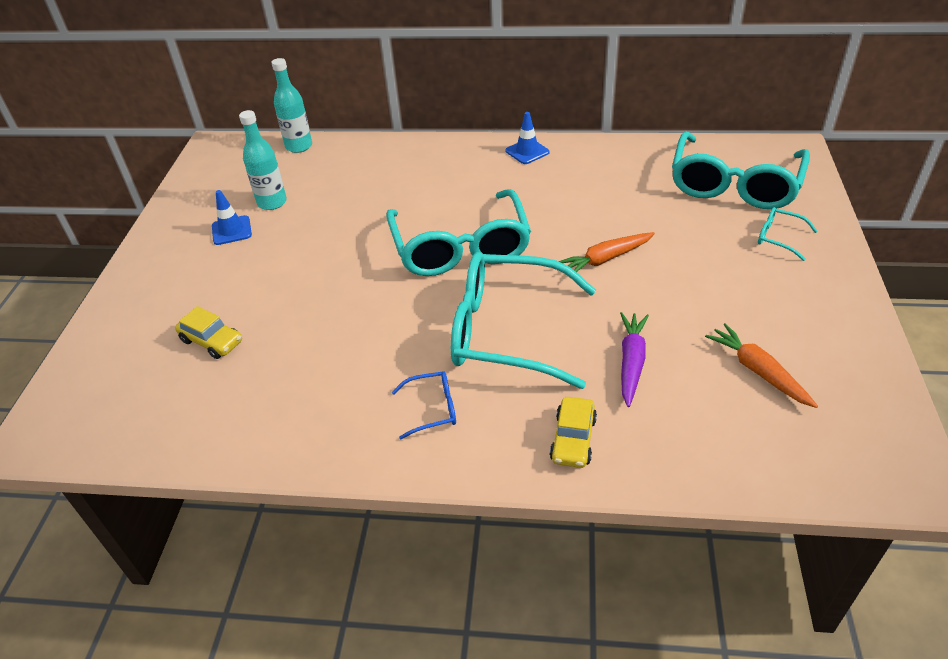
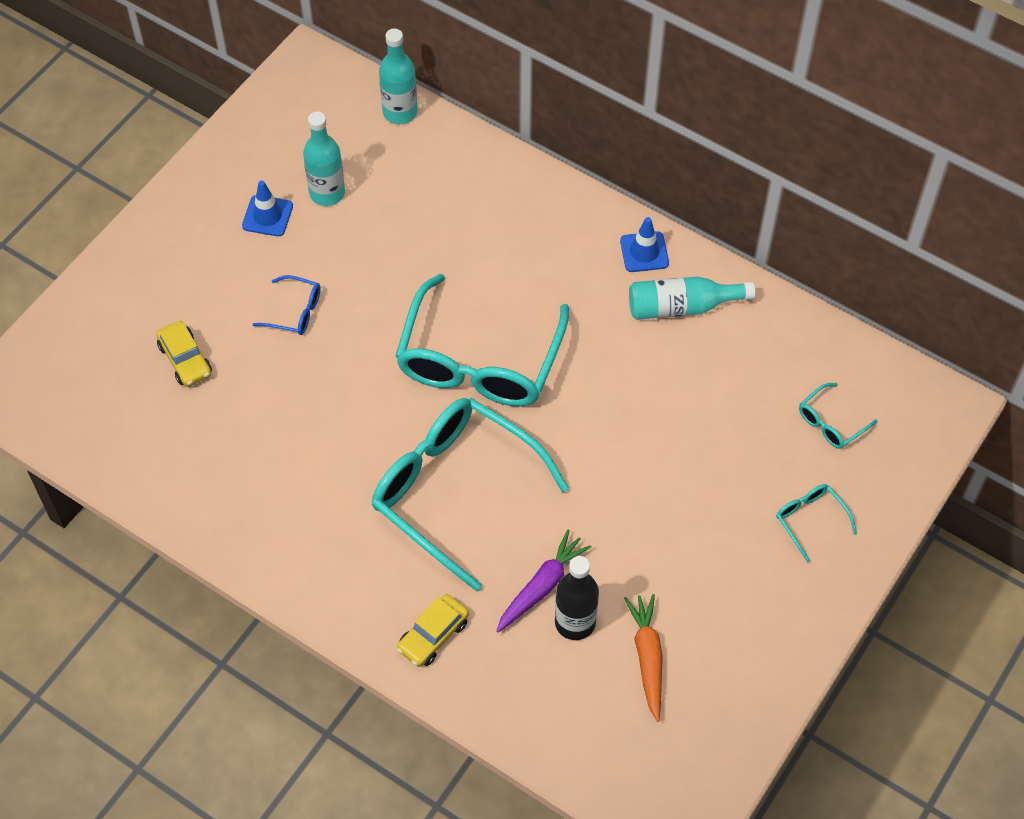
camera: 25 degrees right, 15 degrees up
(432, 409) = (336, 541): blue glasses -> blue glasses (295, 312)
(578, 167) = (682, 307): none -> turquoise bottle
(605, 259) = (611, 453): orange carrot -> none
(680, 374) = (575, 622): none -> black bottle
(734, 184) = (831, 423): turquoise glasses -> turquoise glasses, size x0.41

